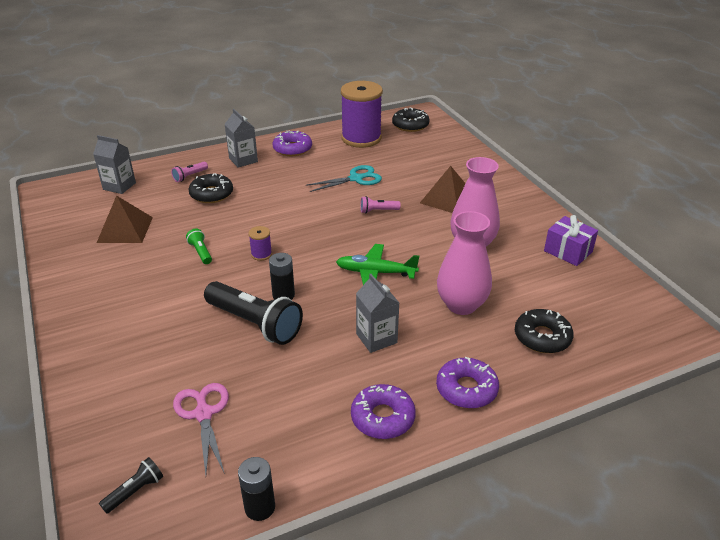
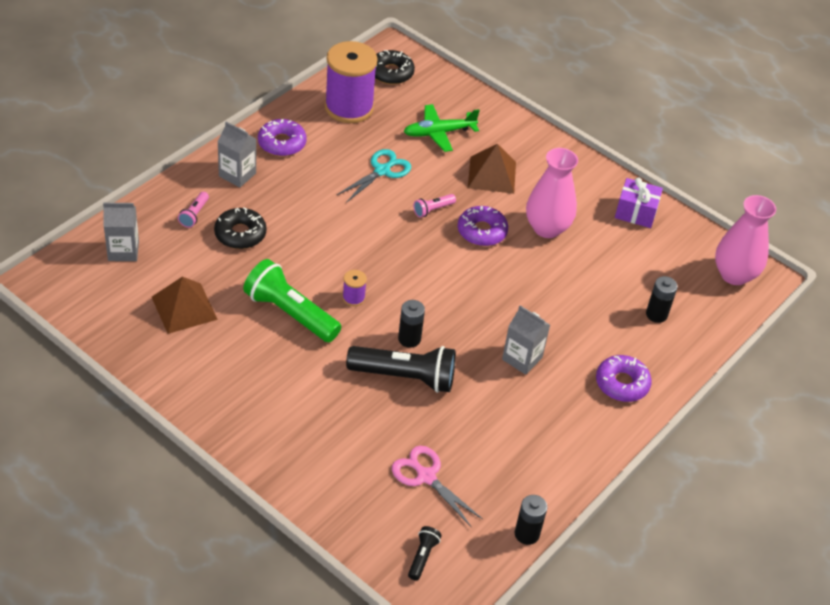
camera: 30 degrees left, 10 degrees up
(201, 252) = (290, 313): green flashlight -> green flashlight, size x2.19
(376, 273) = (478, 287): green plane -> green plane (439, 133)
(382, 417) = (572, 430): purple donut -> purple donut (482, 231)
(461, 305) = (574, 301): pink vase -> pink vase (734, 275)
(542, 337) = (656, 314): black donut -> black battery

